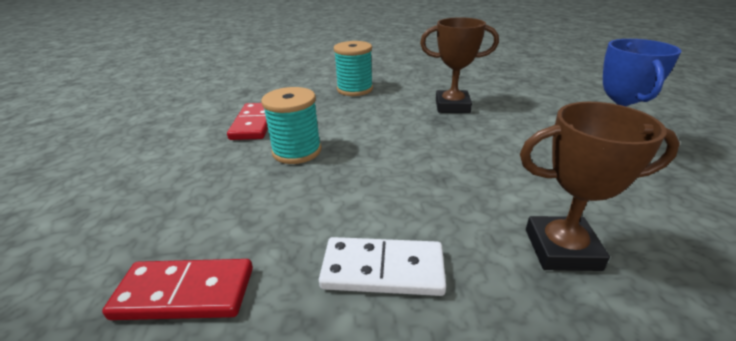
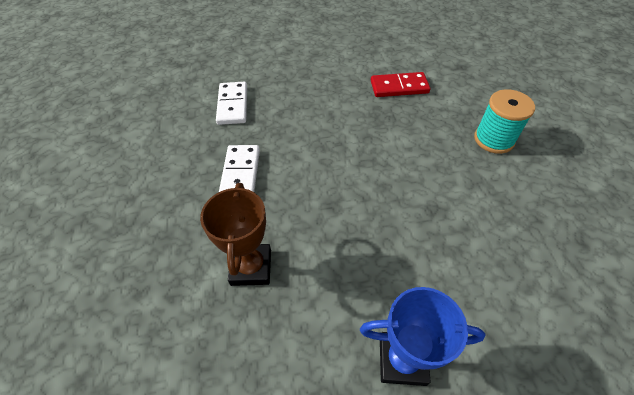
camera: 85 degrees right, 20 degrees up
(185, 293) = (232, 105): red domino -> white domino
(297, 151) = (360, 118): turquoise spool -> none
(452, 106) = (475, 224): brown trophy -> none

